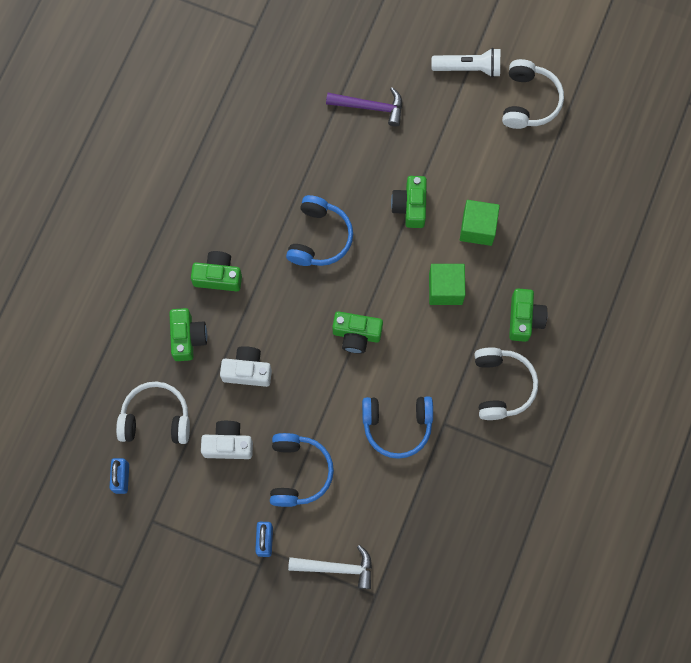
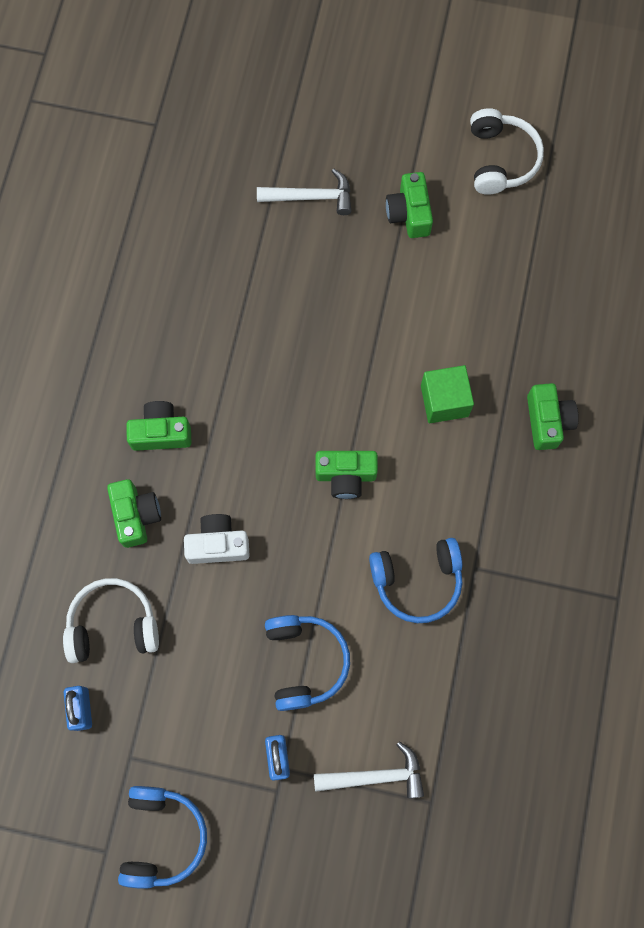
camera: 10 degrees left, 0 degrees up
(228, 444) = (210, 641): white camera -> none
(319, 238) = (278, 364): blue headphones -> blue headphones (162, 836)
(370, 107) = (311, 197): purple hammer -> white hammer
(410, 206) = (382, 307): green camera -> green camera (409, 213)
(468, 68) = (421, 132): white flashlight -> none
(477, 228) = (469, 320): green cube -> none
(501, 386) = (536, 508): white headphones -> none

